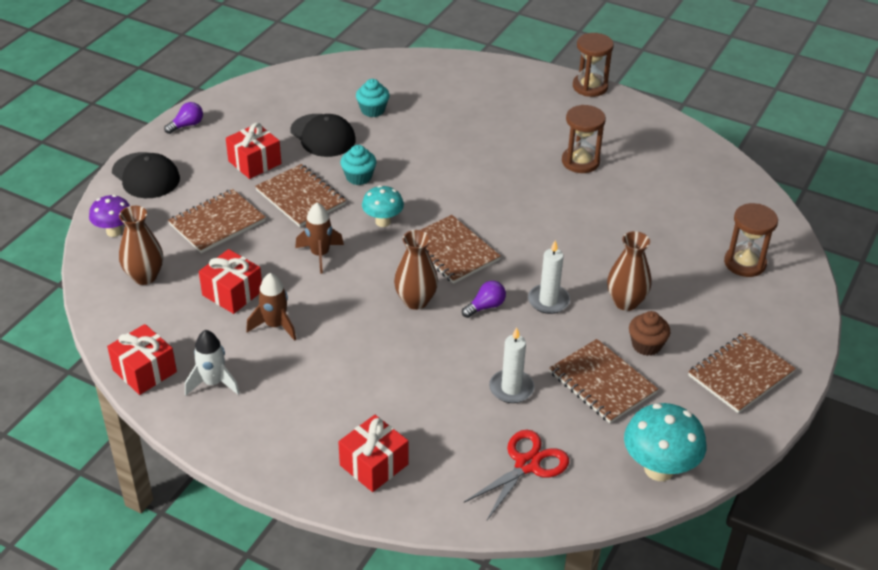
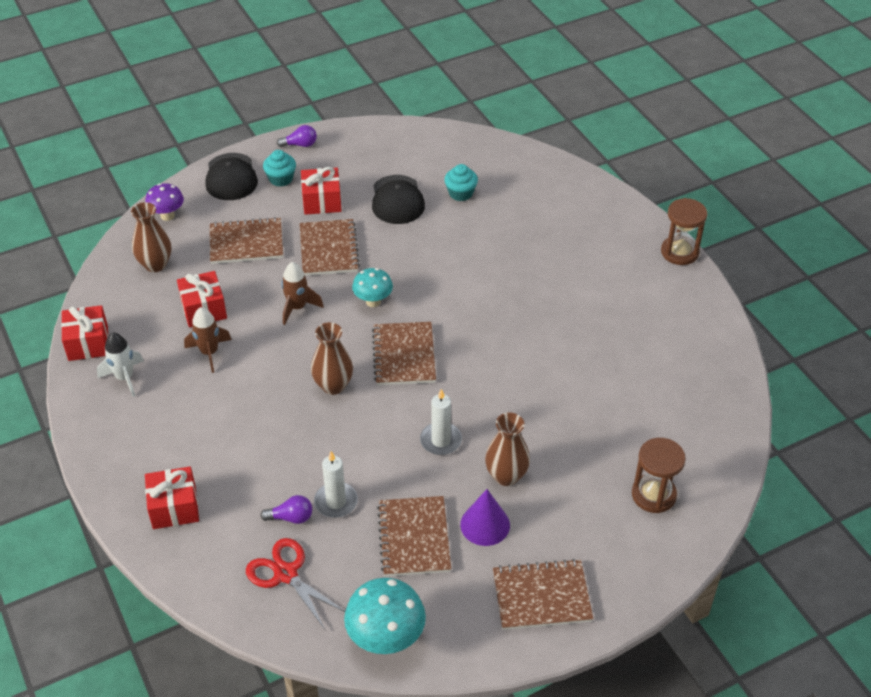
camera: 35 degrees right, 5 degrees up
(358, 177) = (391, 251): turquoise cupcake -> turquoise cupcake (281, 179)
(485, 306) = (384, 419): purple light bulb -> purple light bulb (291, 517)
(527, 465) = (286, 574): red scissors -> red scissors turned 120 degrees counterclockwise
(580, 162) = (597, 323): brown hourglass -> none
(646, 345) = (485, 524): brown cupcake -> purple cone

